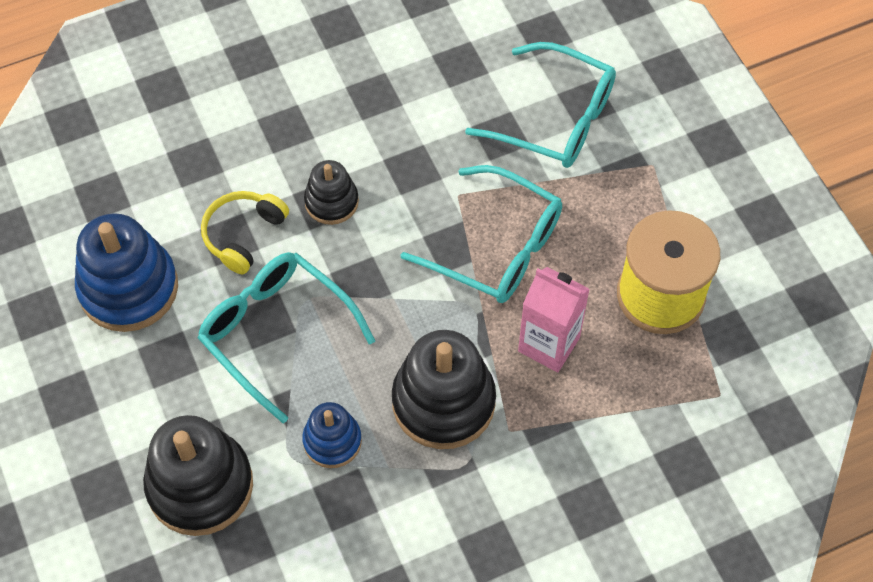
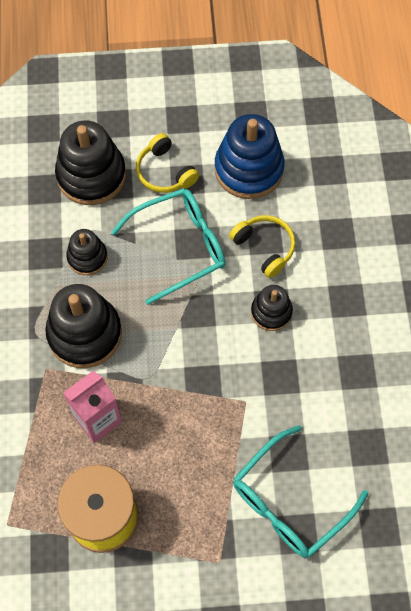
camera: 110 degrees right, 5 degrees up
(165, 390) = (165, 172): none -> yellow headphones
(332, 441) = (87, 257): blue stacking toy -> black stacking toy
(496, 247) = (190, 412): turquoise glasses -> none

